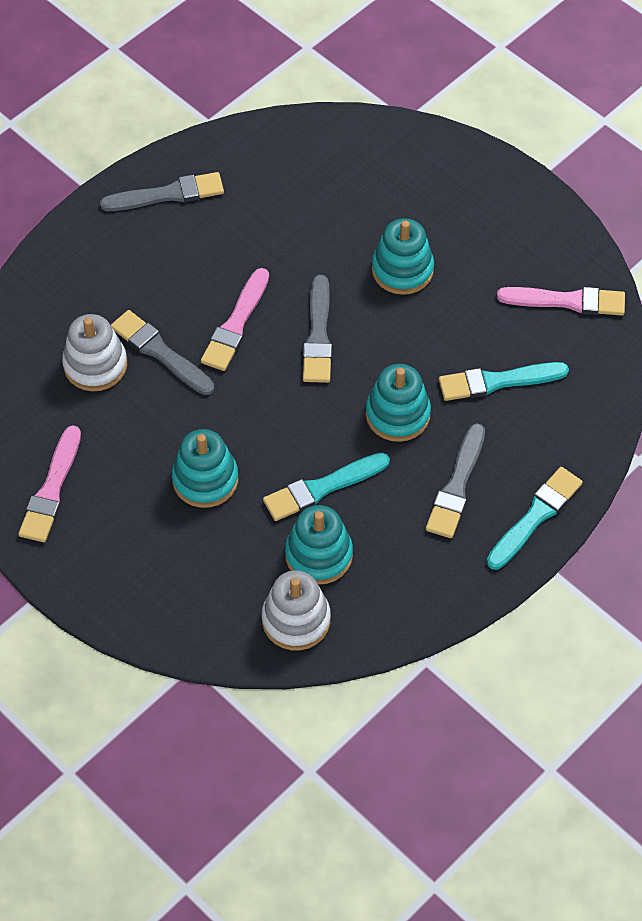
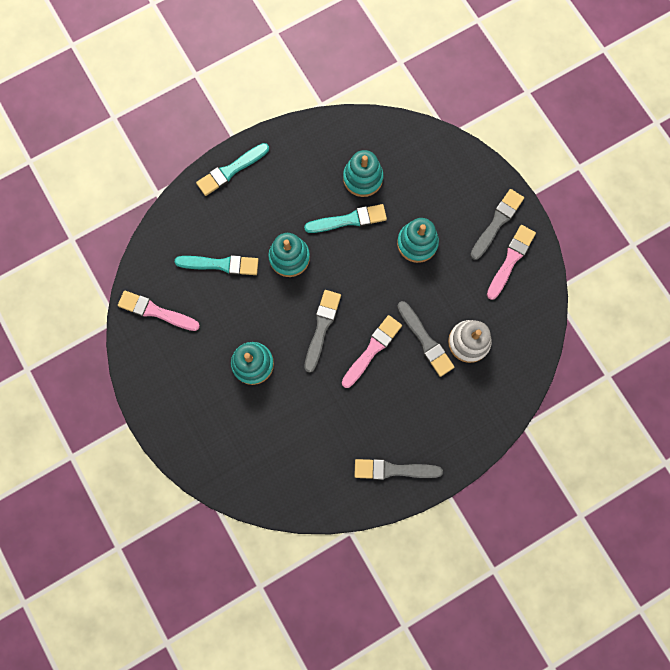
camera: 165 degrees left, 20 degrees up
(296, 620) = (386, 143): white stacking toy -> none
(457, 486) = (269, 201): grey brush -> grey brush (497, 222)

